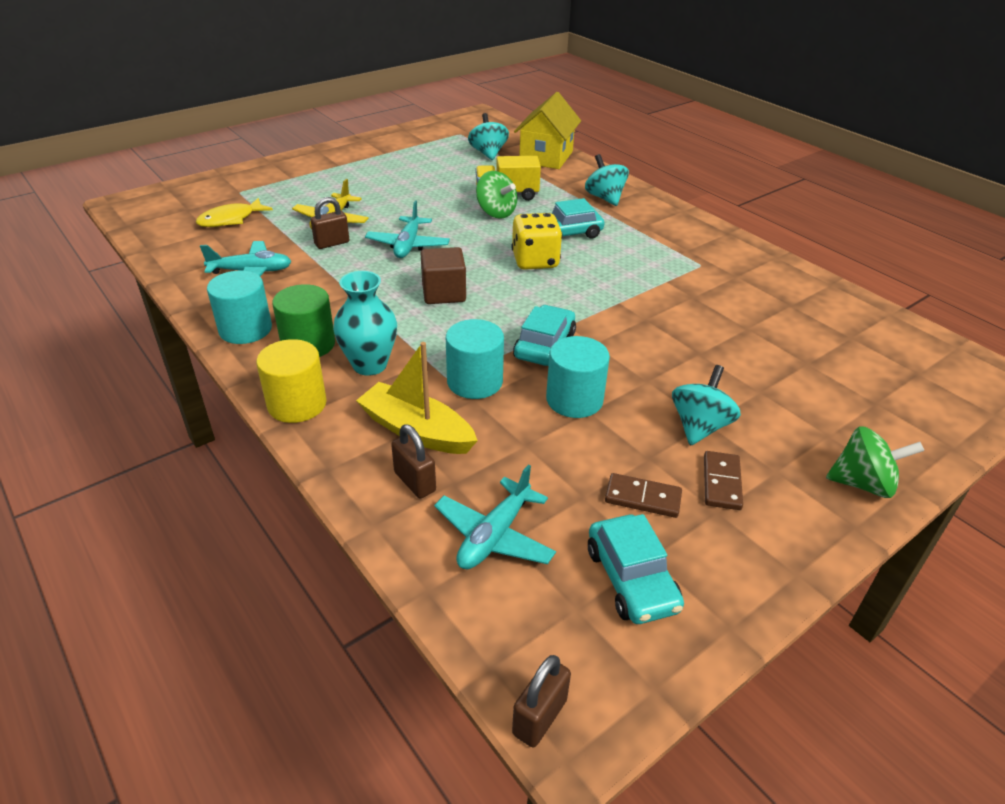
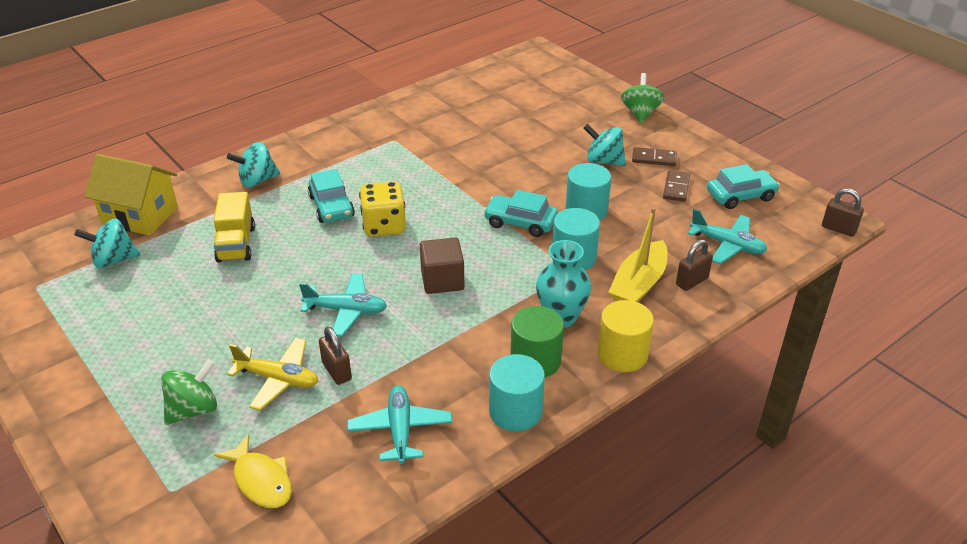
camera: 90 degrees left, 0 degrees up
(496, 213) = (279, 251): green spinning top -> green spinning top (193, 409)

